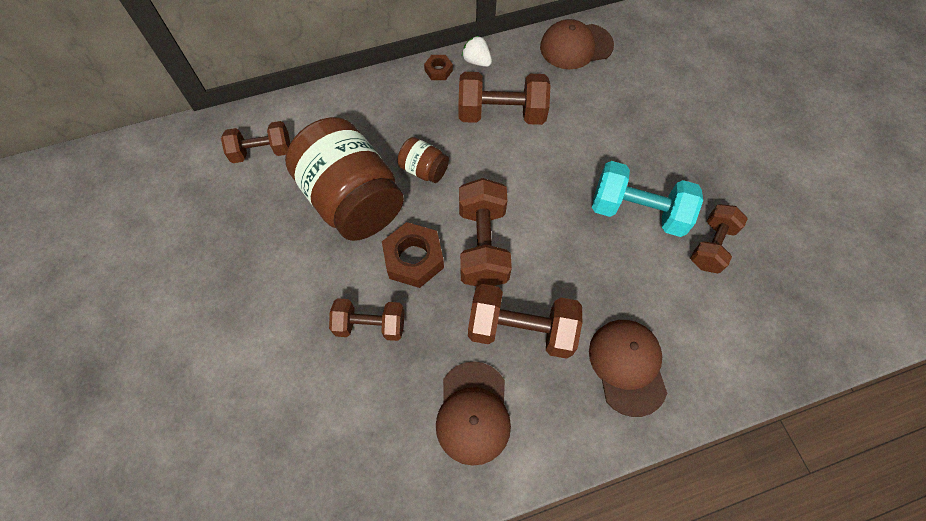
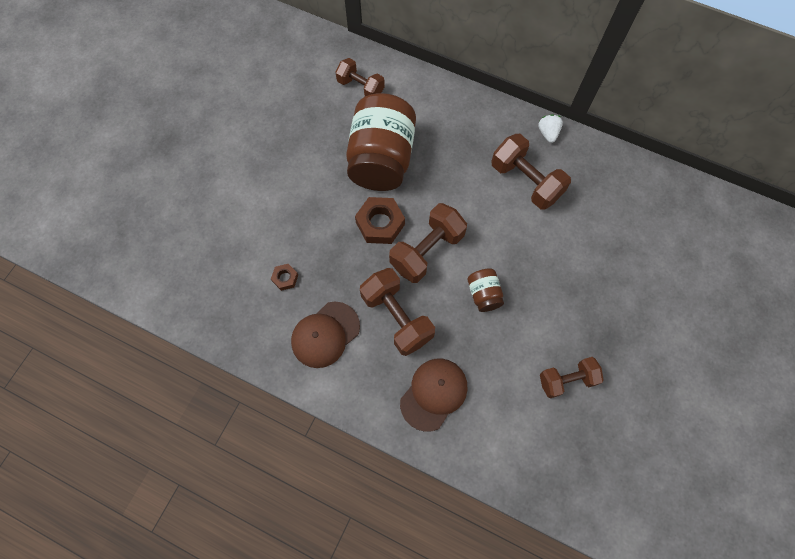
camera: 45 degrees right, 5 degrees up
(370, 325) = (320, 239): brown dumbbell -> none
(424, 170) = (440, 176): brown jar -> brown jar (484, 294)
(438, 70) = (516, 119): brown nut -> brown nut (285, 278)
(576, 46) = (628, 177): brown cap -> none
(638, 211) = (543, 317): turquoise dumbbell -> none

